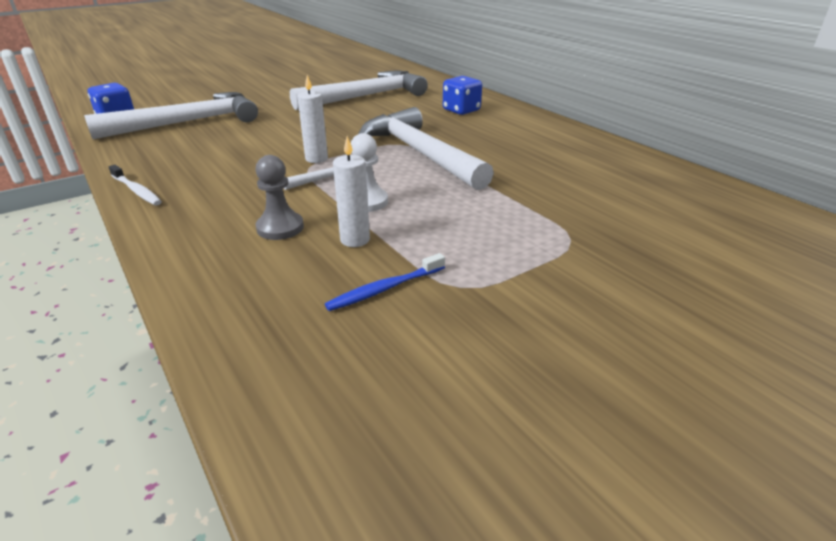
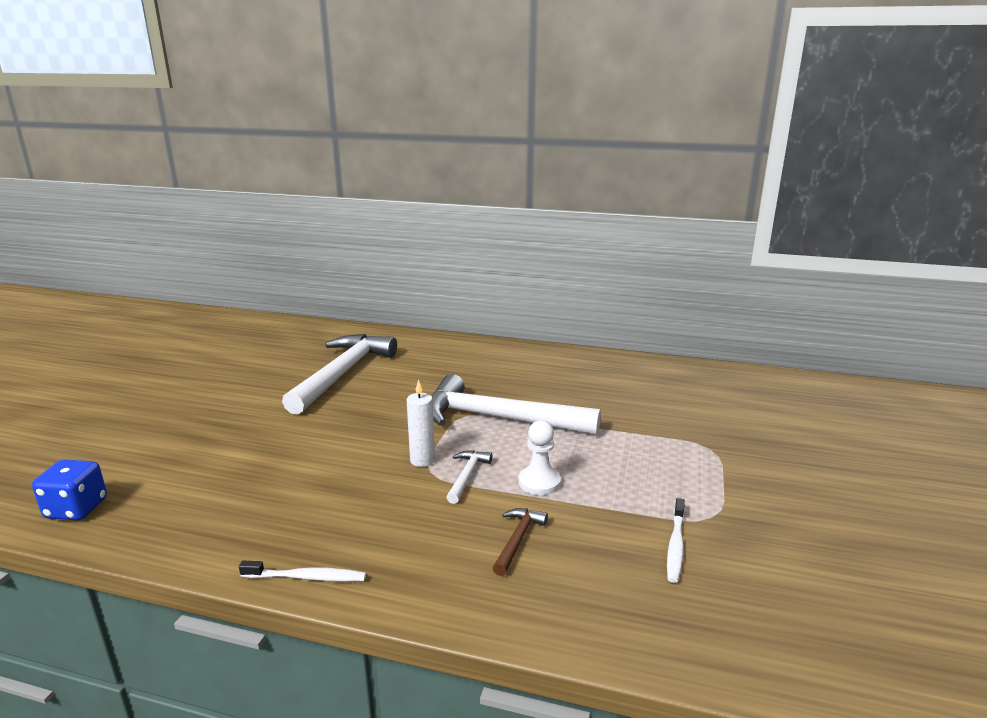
camera: 40 degrees left, 10 degrees down
(188, 123) = (195, 476): white hammer -> none
(280, 228) = (518, 540): grey pawn -> brown hammer
(355, 240) = (590, 519): white candle -> none
(384, 289) = (675, 545): blue toothbrush -> white toothbrush
(461, 110) = (457, 361): blue dice -> none

